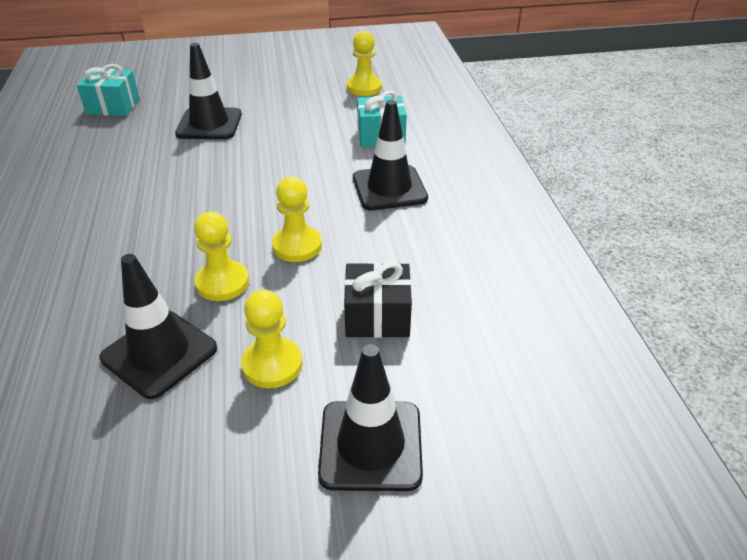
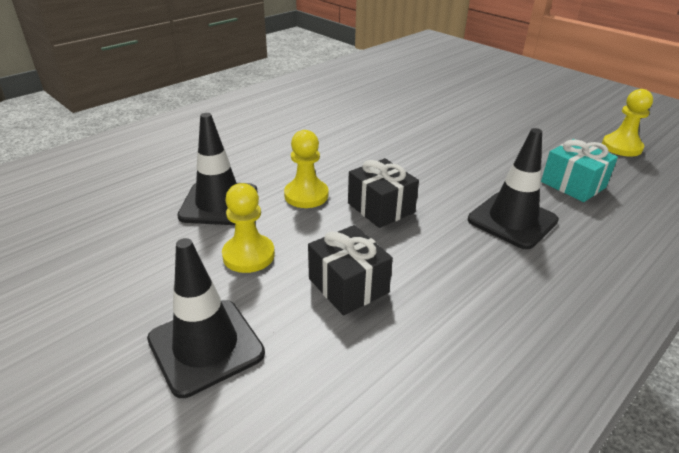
camera: 55 degrees right, 5 degrees down
(113, 106) = (420, 75): turquoise gift -> none
(209, 124) = (457, 111): black traffic cone -> none
(297, 246) = (381, 208): yellow pawn -> black gift

